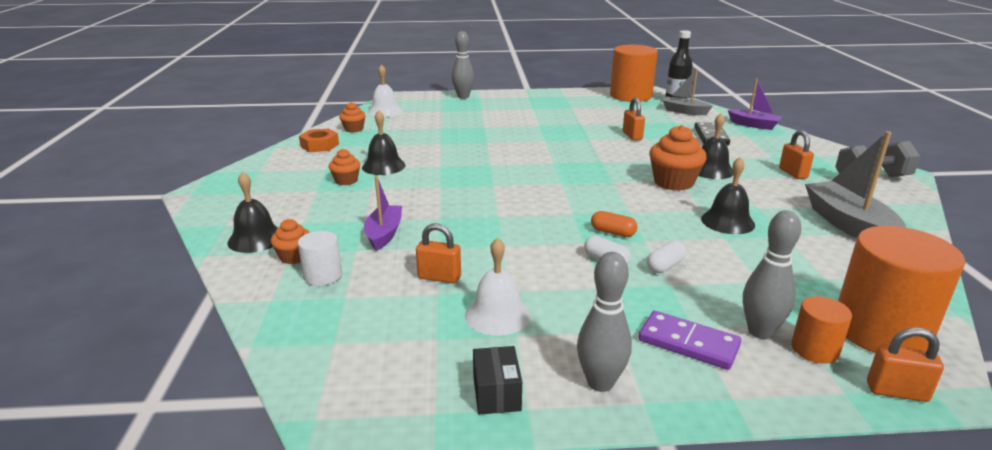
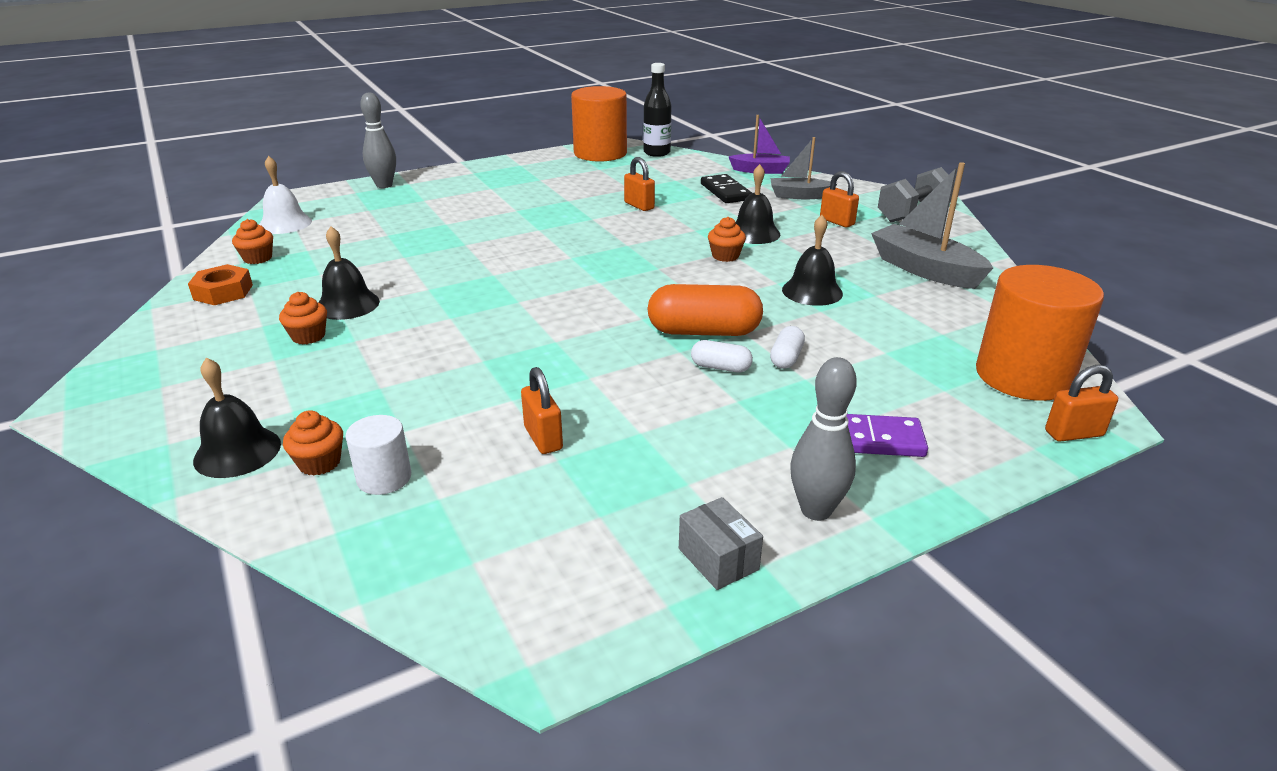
camera: 25 degrees left, 5 degrees up
(384, 234) = (425, 399): purple boat -> none
(439, 277) = (543, 438): orange padlock -> orange padlock turned 75 degrees clockwise
(496, 393) = (718, 559): black box -> grey box
(497, 315) = (649, 466): white bell -> none
(613, 232) = (704, 332): orange capsule -> orange capsule, size x1.97
(673, 182) = (725, 256): orange cupcake -> orange cupcake, size x0.57
(684, 111) = (675, 165): grey boat -> grey boat (799, 196)
(760, 331) = (924, 407): grey bowling pin -> none
(814, 349) = (983, 411): orange cylinder -> none

